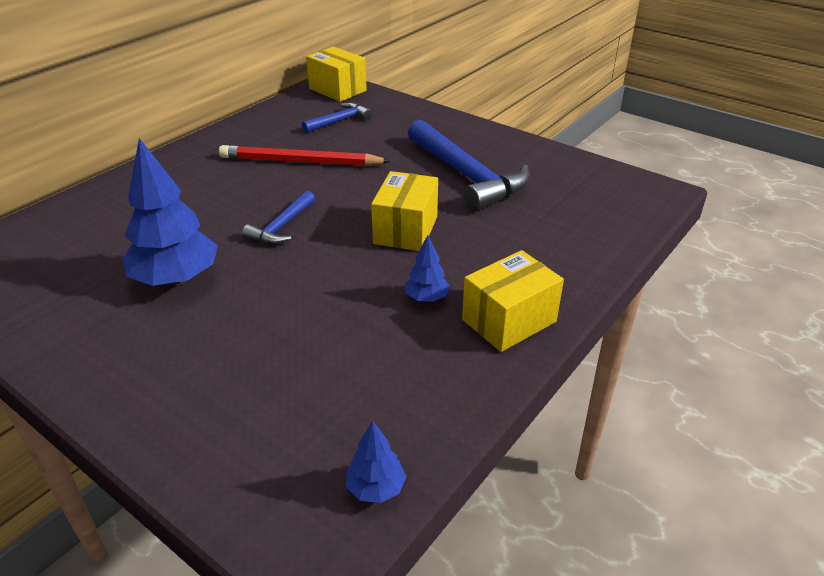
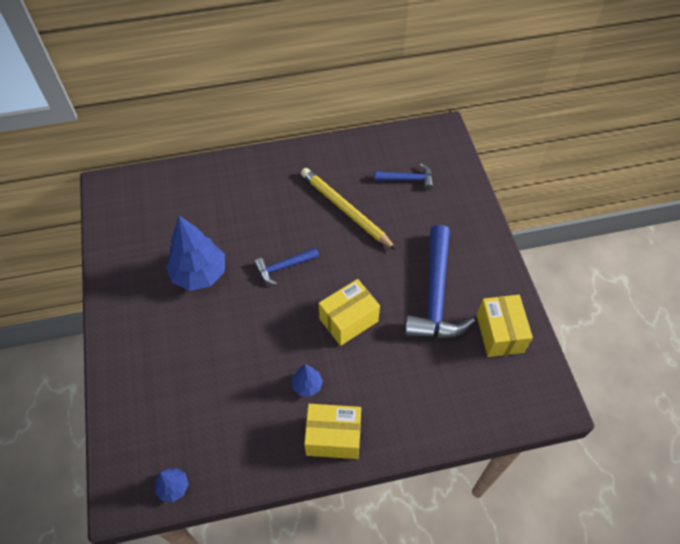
camera: 40 degrees right, 20 degrees up
(300, 162) = (345, 209): red pencil -> yellow pencil
(337, 90) = (438, 140): yellow box -> yellow box (499, 333)

